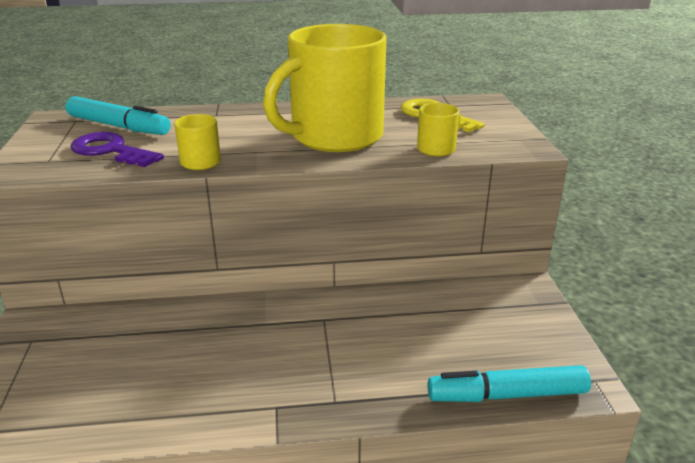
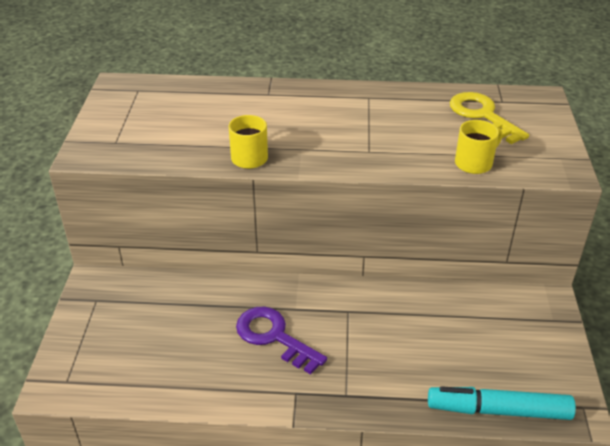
camera: 10 degrees right, 10 degrees up
(110, 151) = (170, 135): purple key -> purple key (273, 337)
(118, 126) = (177, 102): turquoise marker -> none
(334, 137) = (377, 136): yellow mug -> none

